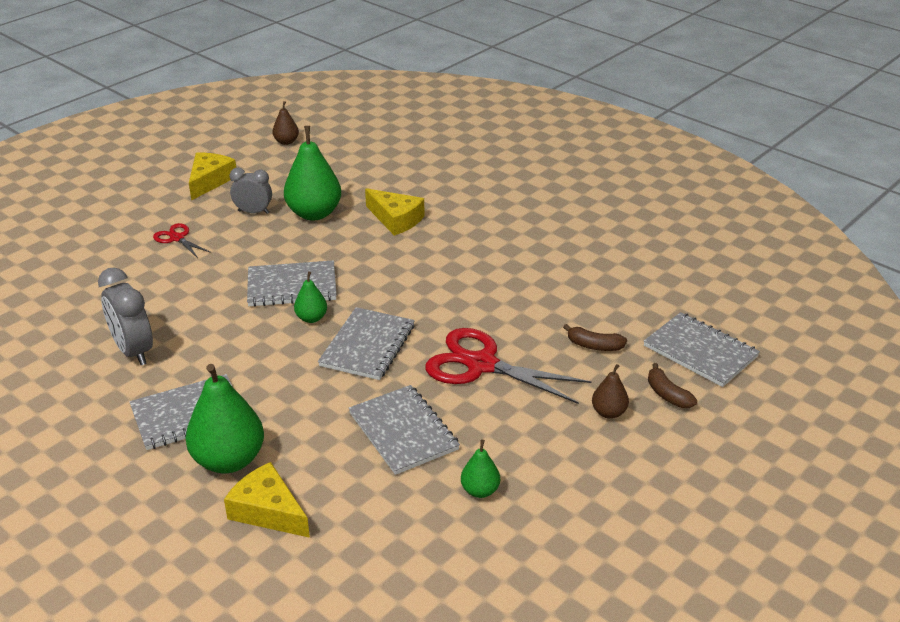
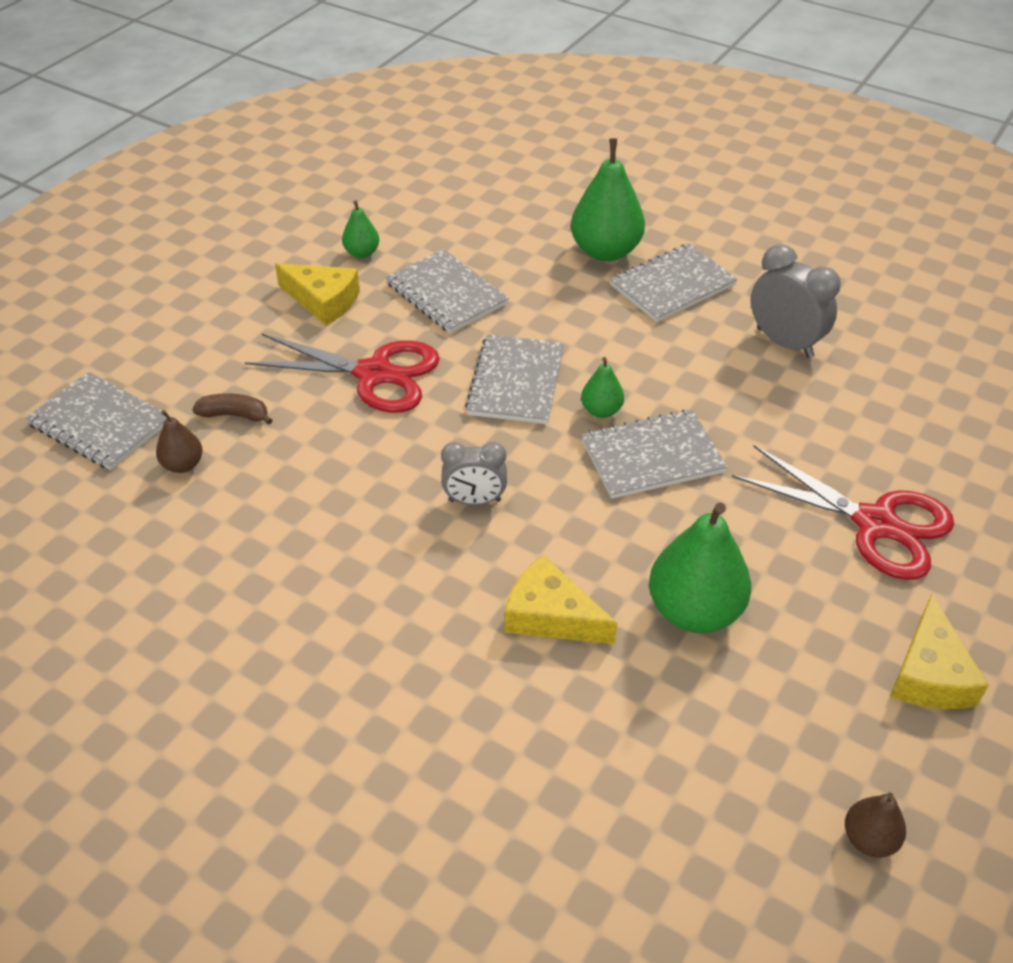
camera: 170 degrees right, 10 degrees up
(177, 238) = (875, 523): red scissors -> red scissors, size x2.01
(253, 212) = (797, 600): grey clock -> grey clock (475, 500)
(268, 511) = (547, 219): yellow cheese -> yellow cheese (323, 301)
(608, 412) = (229, 336): brown pear -> brown pear (183, 465)
(667, 395) = (158, 363): brown banana -> none

